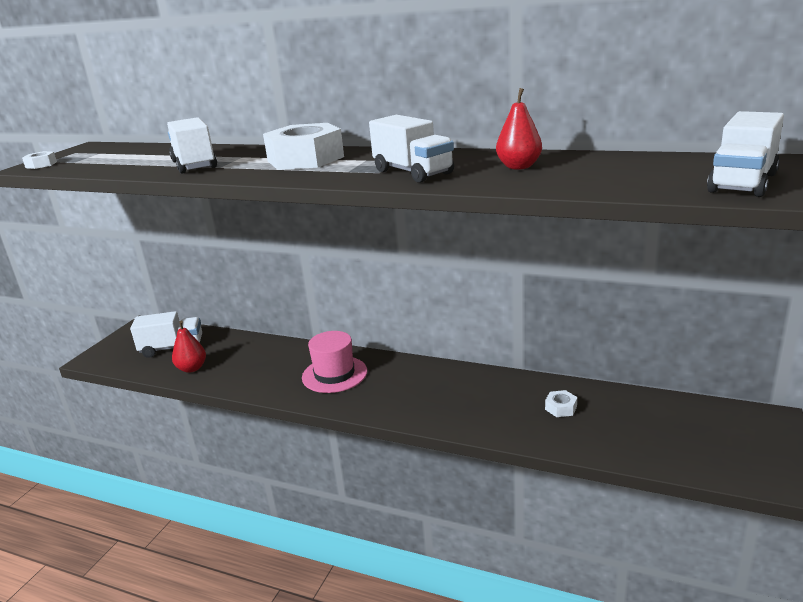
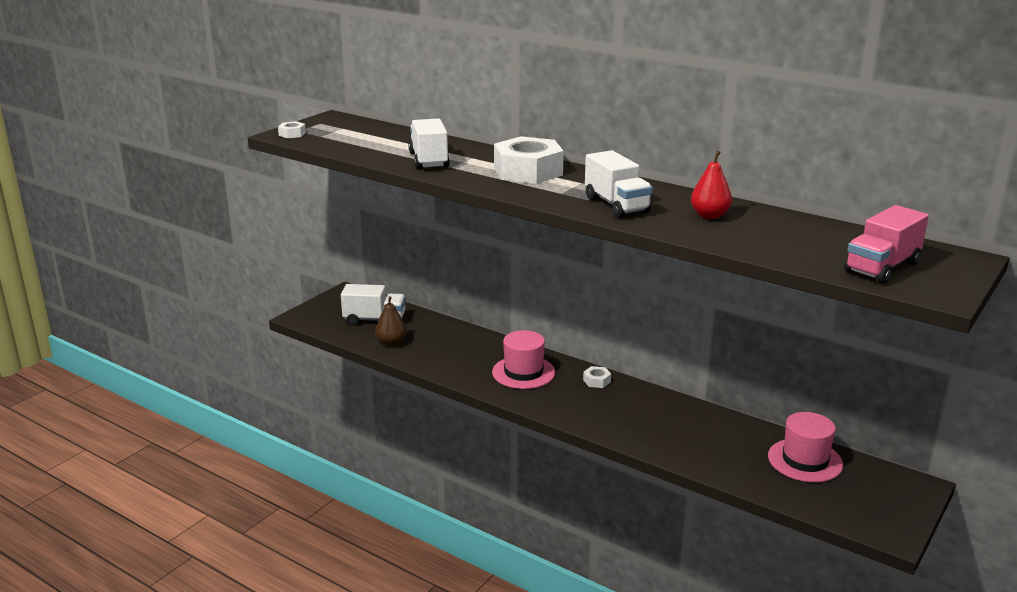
camera: 10 degrees right, 0 degrees up
(192, 368) = (391, 343): red pear -> brown pear
(561, 408) = (726, 440): white nut -> white nut (597, 381)
(647, 414) = (805, 460): none -> pink hat
(742, 183) = (882, 267): white truck -> pink truck

